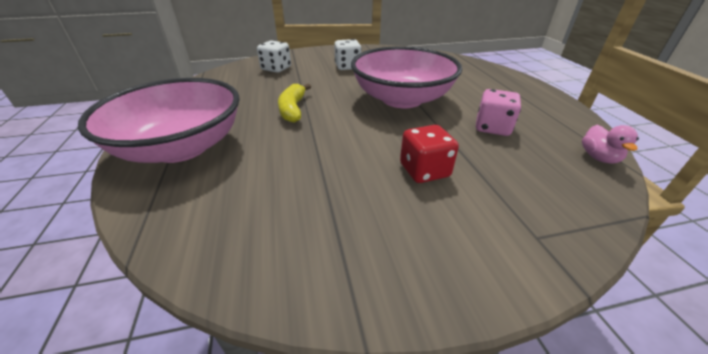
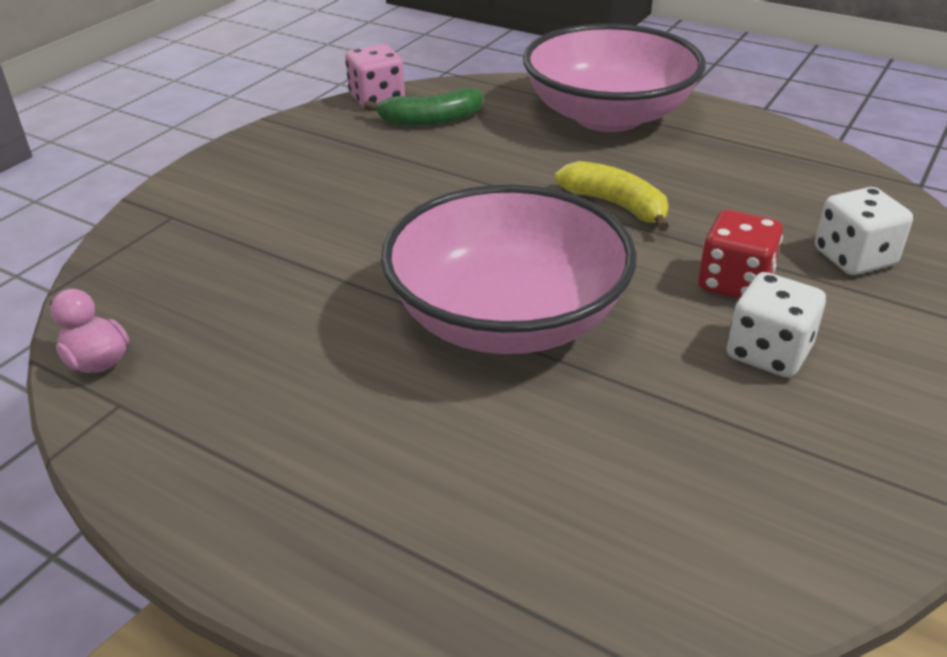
camera: 135 degrees right, 0 degrees up
(254, 214) = (430, 120): none -> green banana
(424, 170) = (329, 220): red dice -> red dice (734, 283)
(492, 128) = (291, 337): pink dice -> pink dice (377, 99)

